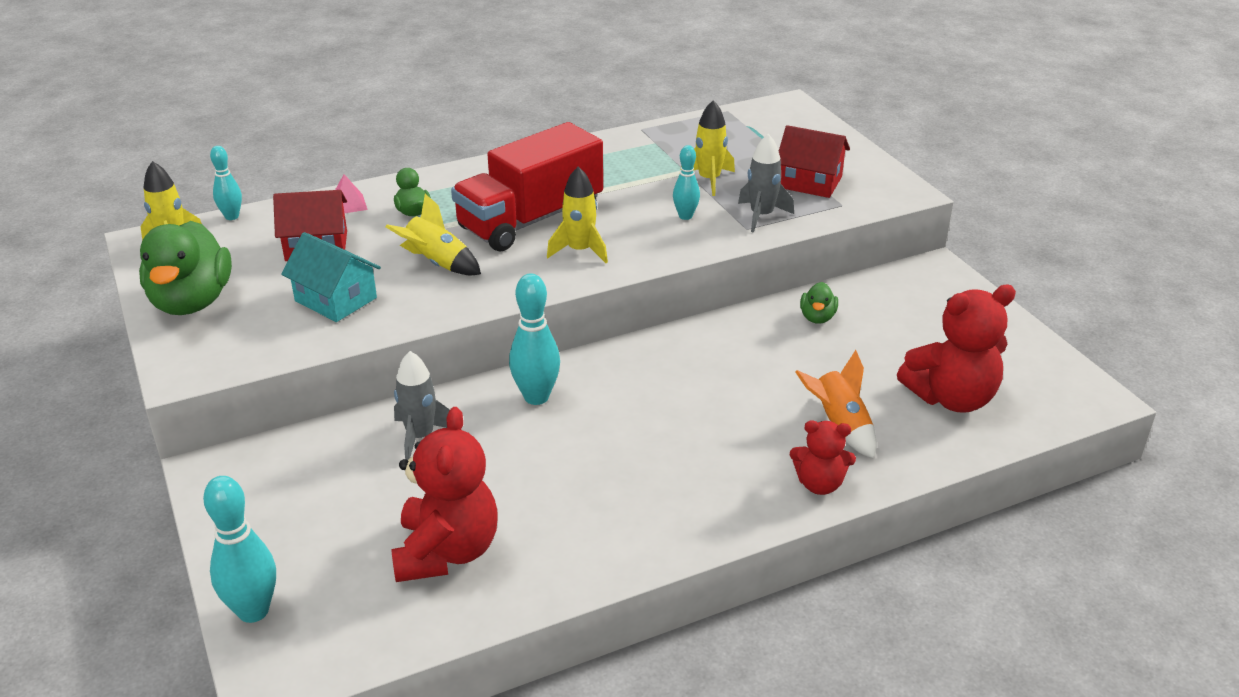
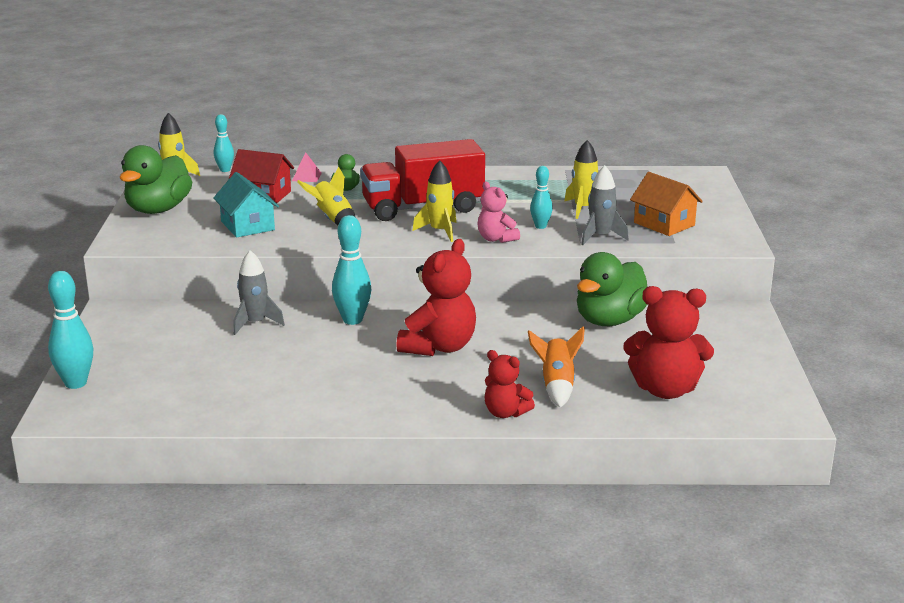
camera: 25 degrees right, 10 degrees down
(447, 552) = (215, 385): red teddy bear -> red teddy bear (439, 347)
(653, 246) = (496, 239): none -> pink teddy bear
(810, 182) = (664, 224): red house -> orange house
(817, 317) = (609, 320): green duck -> green duck, size x2.11

